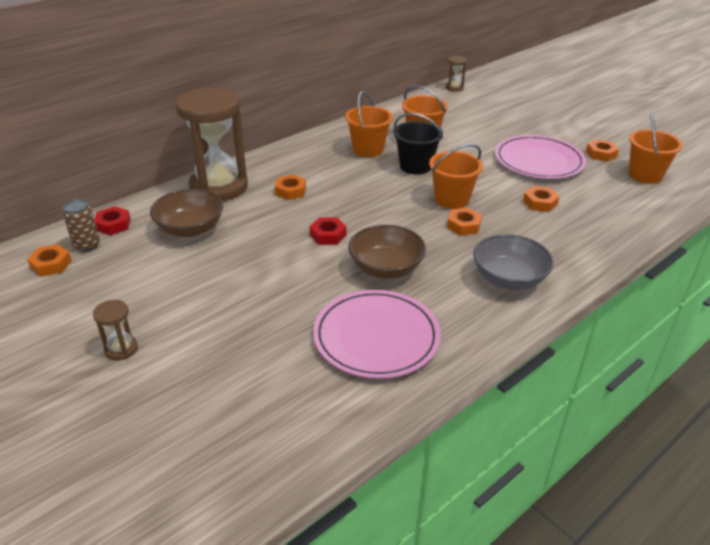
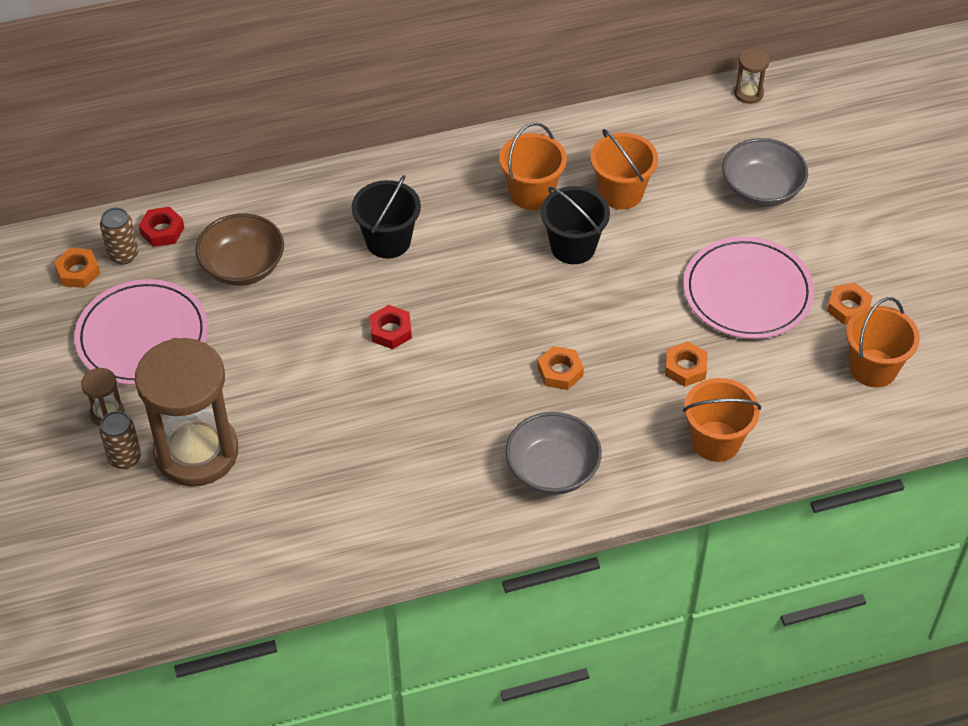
camera: 25 degrees right, 15 degrees up
(154, 376) = (125, 458): none -> brown can
(219, 187) = (307, 204): brown hourglass -> brown hourglass (196, 452)
(290, 191) = (388, 241): orange nut -> black bucket
(376, 337) = (357, 492): pink plate -> pink plate (142, 336)
(386, 268) = (425, 404): brown bowl -> none
(451, 199) = (577, 323): orange bucket -> orange bucket (716, 441)
(500, 120) = (761, 189): none -> grey bowl

